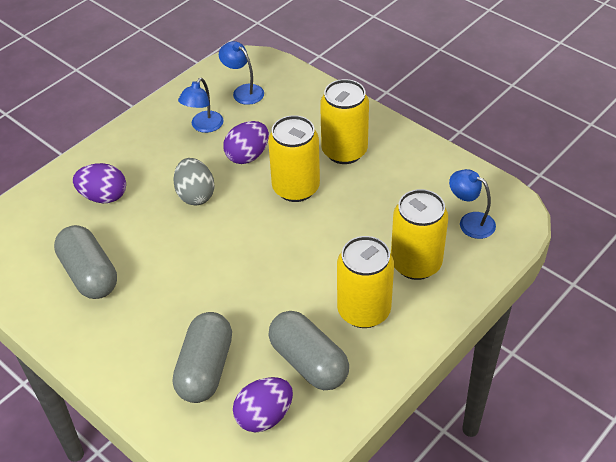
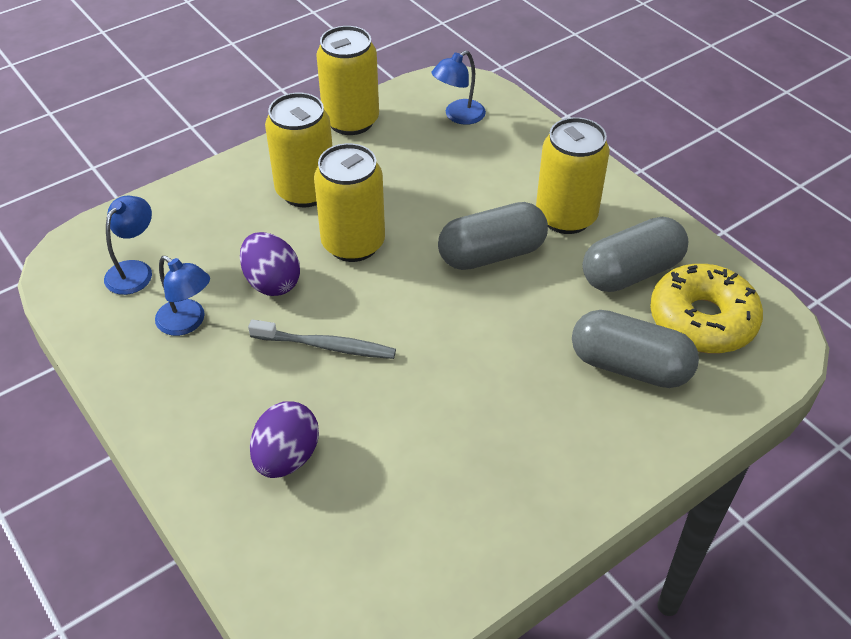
camera: 80 degrees left, 0 degrees up
(89, 274) = (443, 484): grey capsule -> grey capsule (492, 254)
(195, 195) = (326, 346): grey egg -> grey toothbrush
(243, 91) = (134, 270): blue lamp -> blue lamp turned 150 degrees clockwise
(264, 416) = (702, 320): purple egg -> yellow donut
(416, 264) = (507, 166): yellow can -> yellow can (351, 121)

